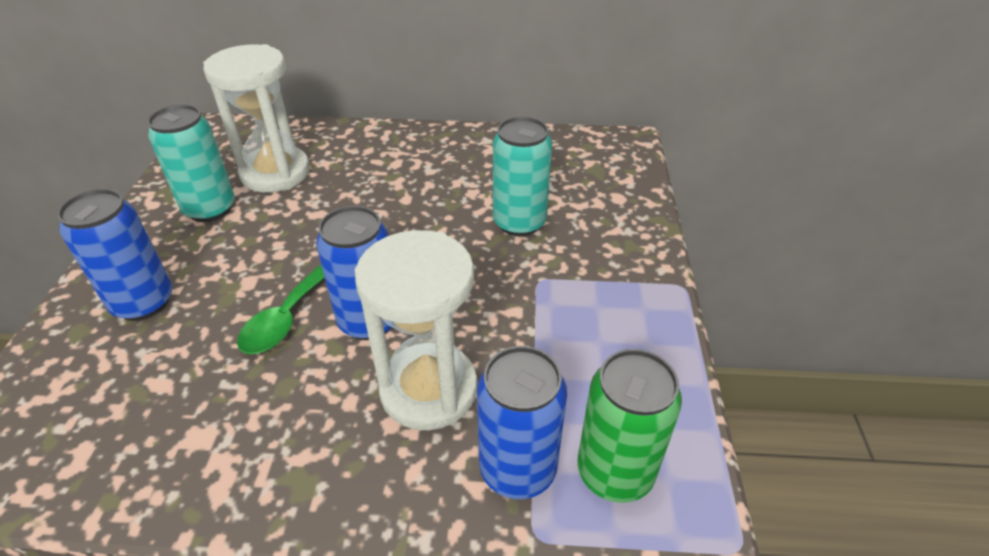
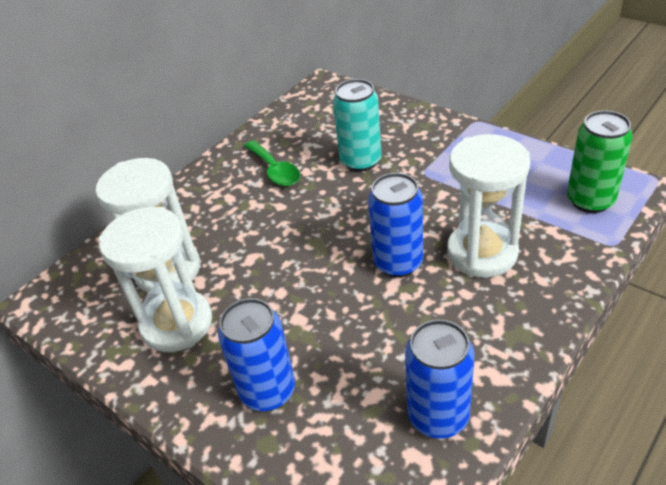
camera: 50 degrees left, 0 degrees up
(210, 209) = (177, 324): turquoise can -> white hourglass
(286, 318) = (359, 305): green spoon -> green spoon (275, 170)
(517, 469) = (566, 236): blue can -> blue can (438, 416)

